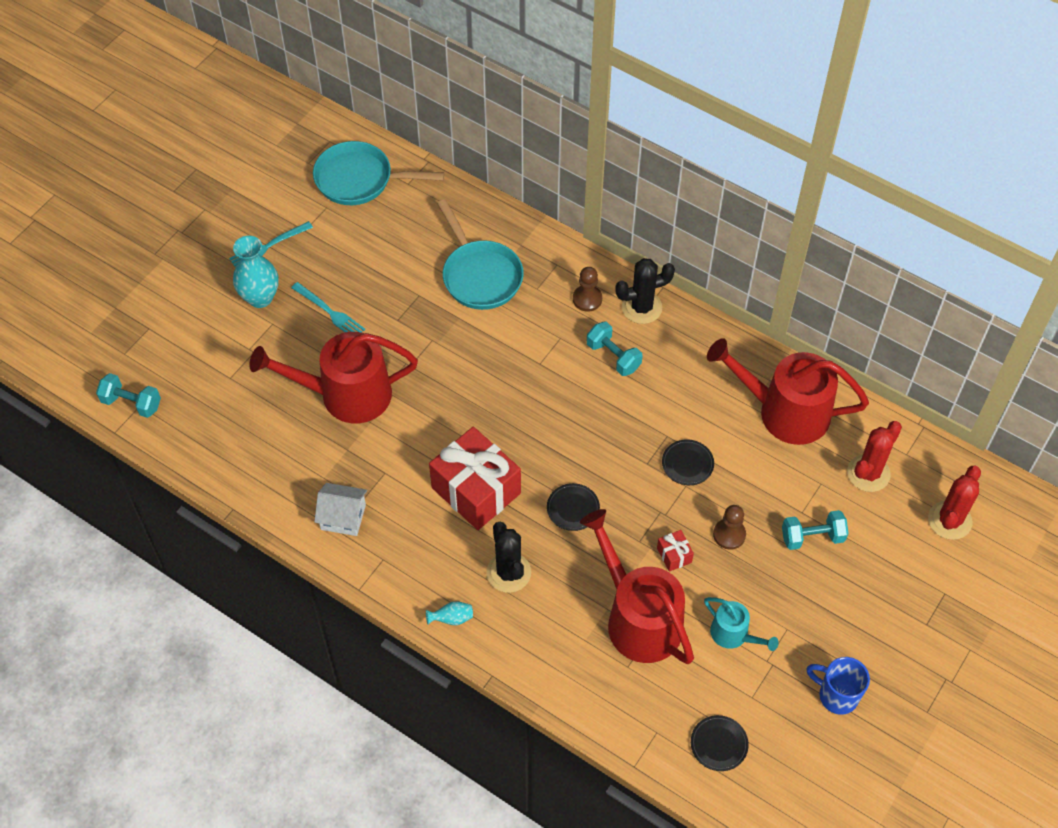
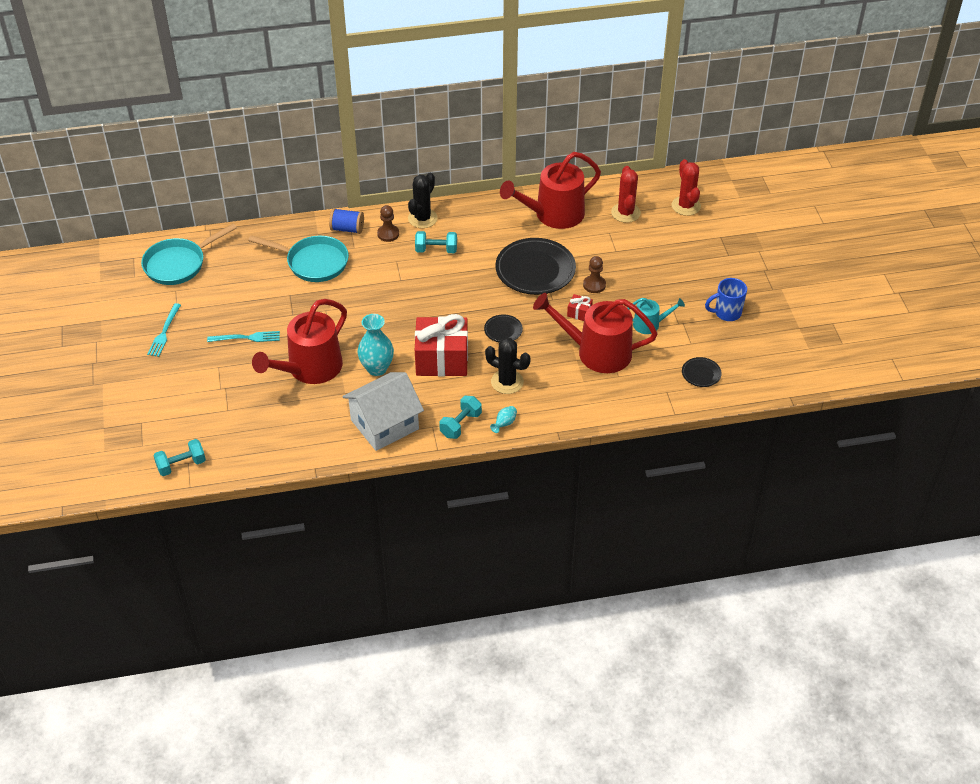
camera: 45 degrees left, 10 degrees down
(260, 297) = (193, 360): turquoise vase -> turquoise vase (377, 368)
(343, 517) = (384, 424): white house -> white house, size x1.76
(554, 261) = (347, 229): none -> blue spool
(687, 464) = (535, 270): black plate -> black plate, size x2.17
(812, 537) = (634, 257): turquoise dumbbell -> turquoise dumbbell (460, 424)

